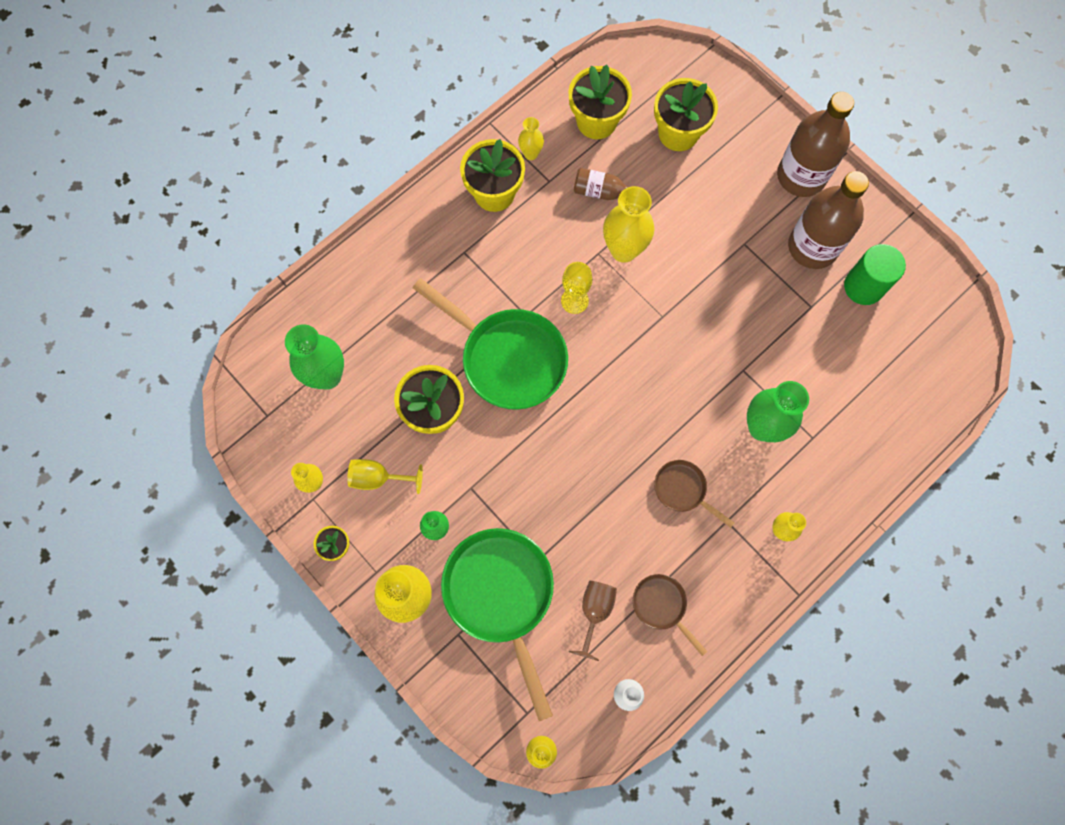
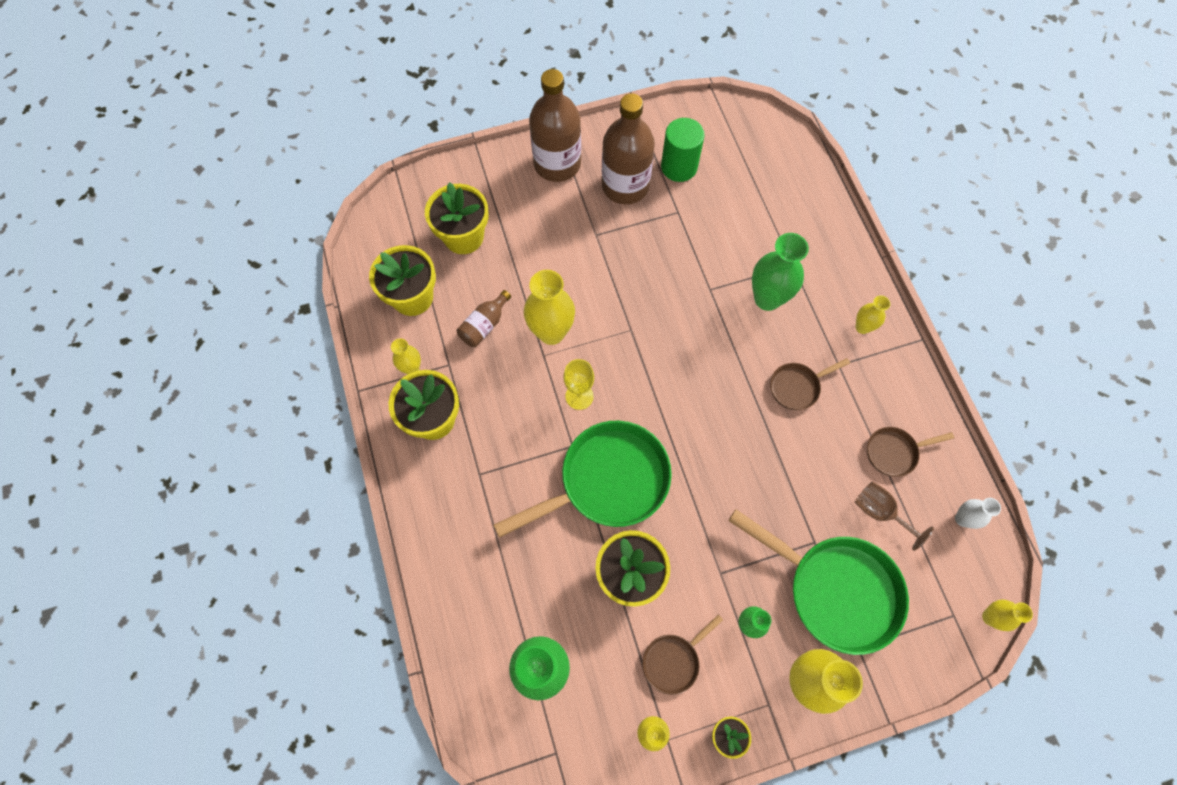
camera: 65 degrees left, 5 degrees down
(378, 478) = (673, 660): yellow goblet -> brown pan
(501, 595) = (835, 590): green pan -> green pan turned 150 degrees counterclockwise

